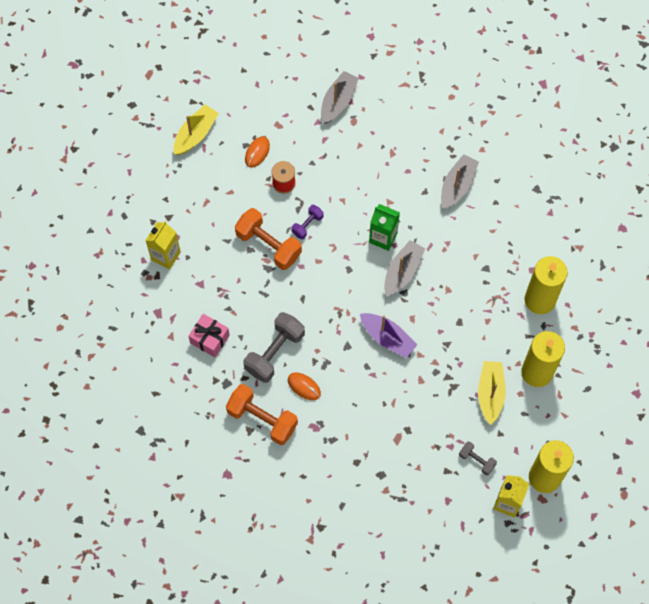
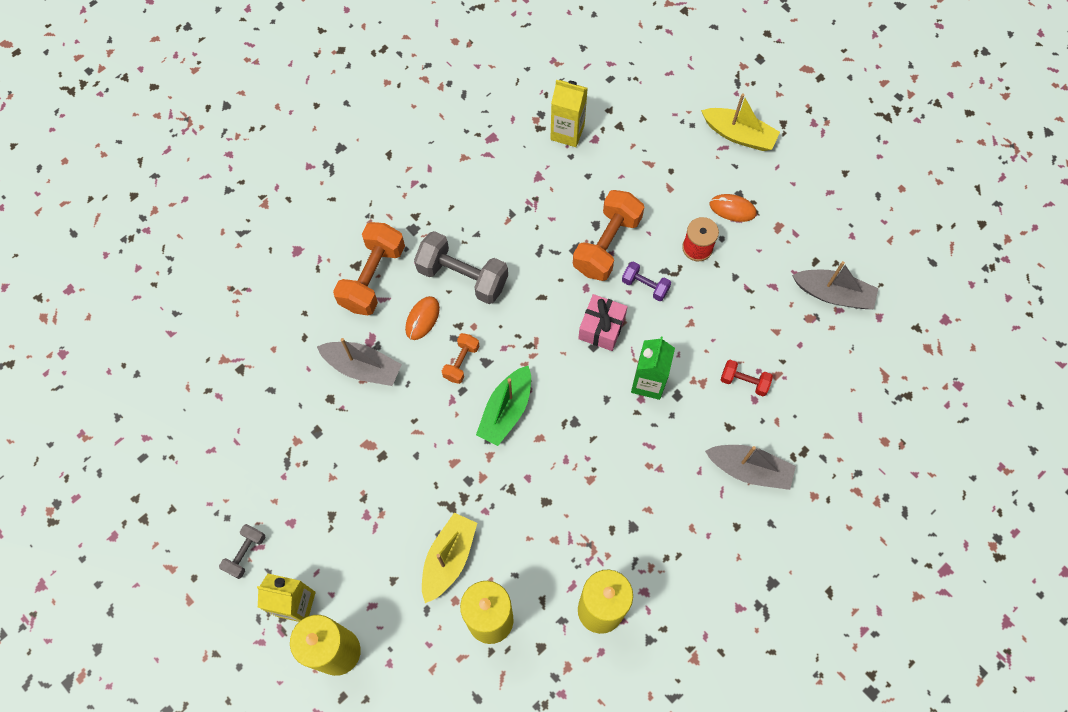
camera: 80 degrees right, 0 degrees up
(209, 339) = (468, 200): pink gift -> pink gift (601, 328)
(344, 363) = (461, 362): none -> orange dumbbell
(387, 338) = (506, 410): purple boat -> green boat
(393, 175) = (744, 382): none -> red dumbbell
(402, 272) = (604, 415): grey boat -> grey boat (362, 367)
(477, 460) = (351, 553): grey dumbbell -> grey dumbbell (245, 553)
(490, 393) = (448, 559): yellow boat -> yellow boat turned 60 degrees counterclockwise

